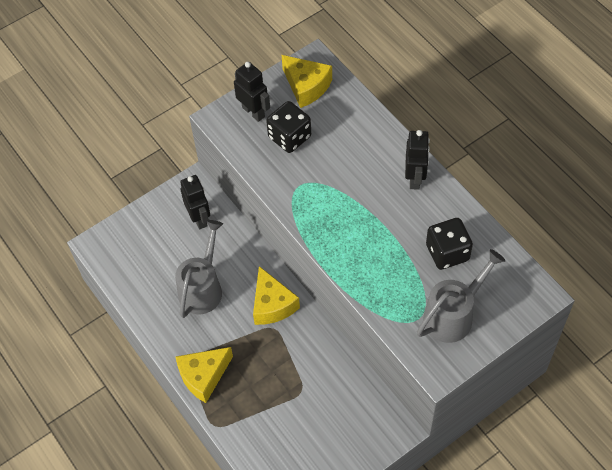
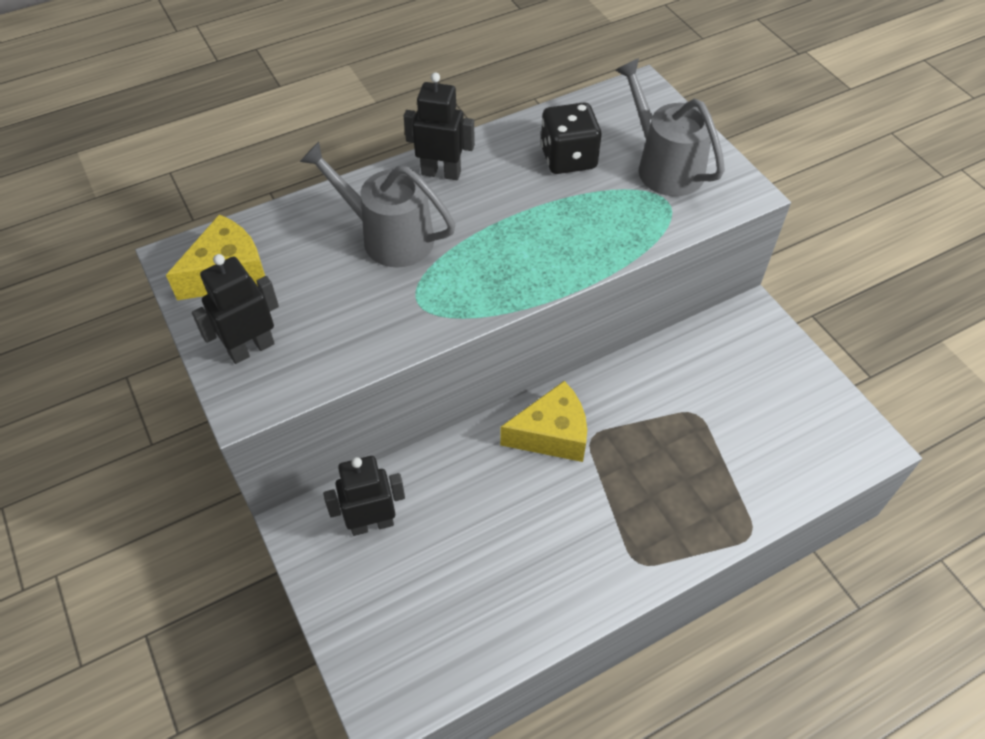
camera: 85 degrees left, 5 degrees down
(202, 288) = (507, 530): grey watering can -> grey watering can (388, 237)
(203, 376) = (667, 542): yellow cheese -> none
(289, 137) = (321, 305): black dice -> none

